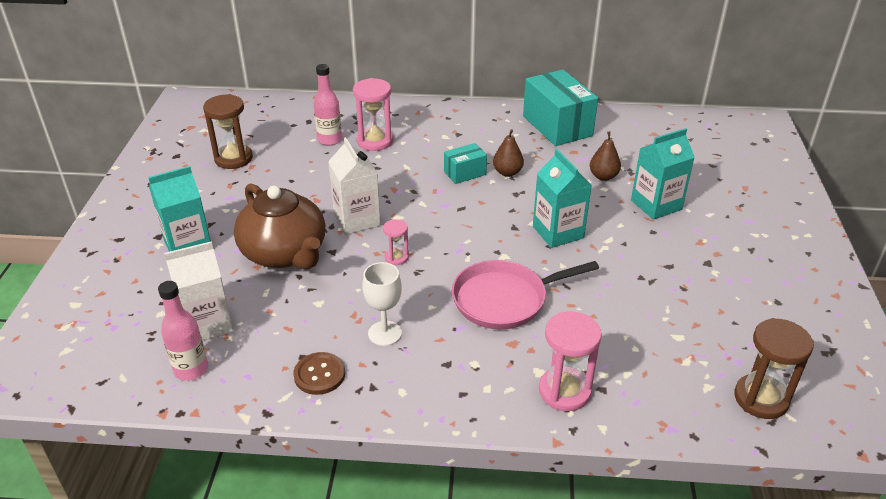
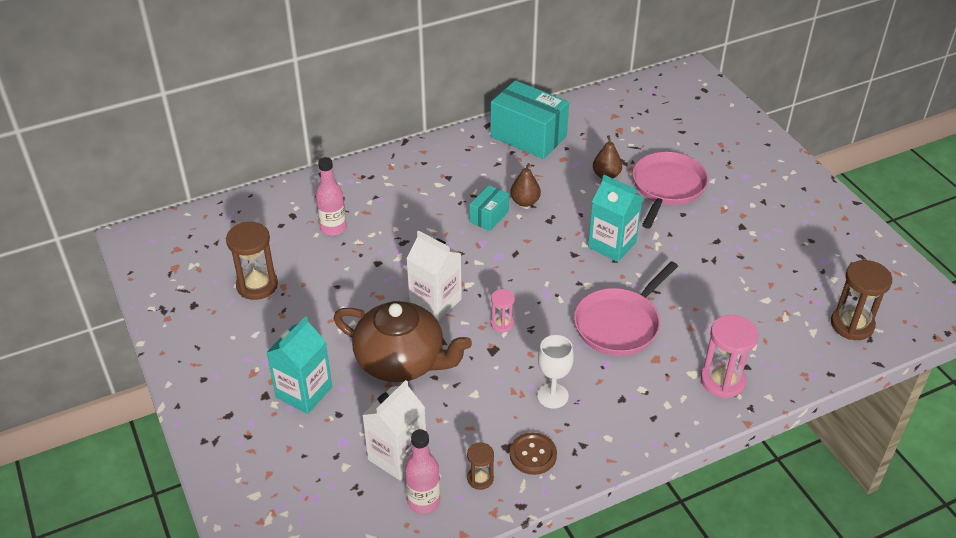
camera: 30 degrees left, 5 degrees up
(255, 373) = (480, 479): none -> brown hourglass
(375, 141) = (378, 214): pink hourglass -> none
(656, 205) = (667, 187): turquoise carton -> pink pan

